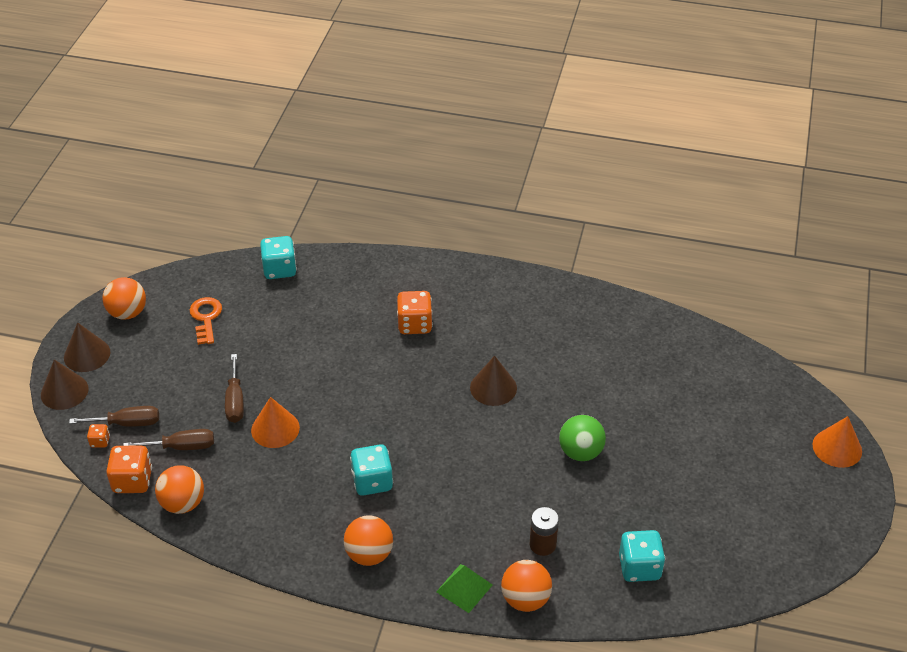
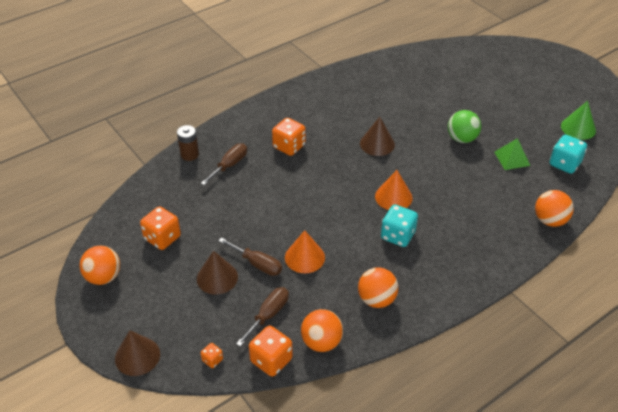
camera: 50 degrees left, 0 degrees up
(87, 354) = (116, 323): brown cone -> brown cone (217, 277)
(127, 423) = (212, 334): brown screwdriver -> brown screwdriver (229, 165)
(206, 318) = (162, 238): orange key -> orange dice
(279, 269) = (165, 178): turquoise dice -> none
(369, 554) = (455, 269): orange ball -> orange ball (376, 299)
(464, 588) = (520, 241): green pyramid -> green pyramid (512, 158)
(542, 544) = (515, 191): brown battery -> brown battery (189, 154)
(723, 549) = (578, 128): none -> green cone
(837, 448) = (545, 55): orange cone -> orange cone (393, 197)

